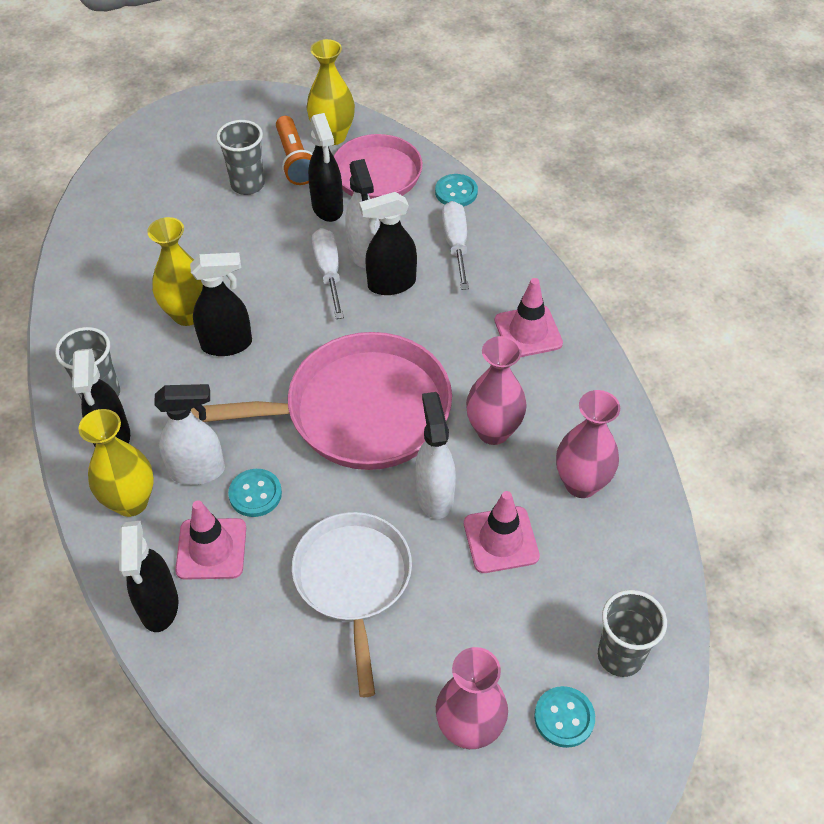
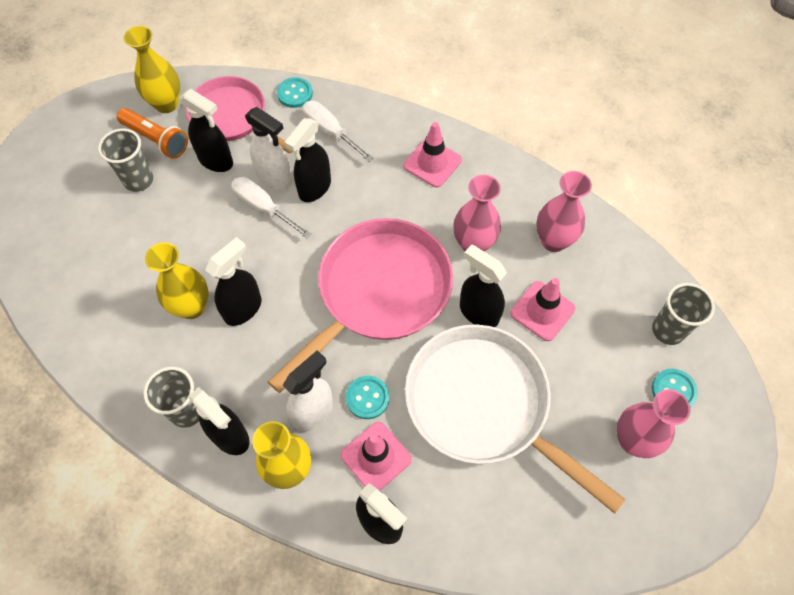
camera: 40 degrees left, 10 degrees up
(353, 582) = (484, 406): white pan -> white pan, size x1.51
(434, 495) = (478, 312): white spray bottle -> black spray bottle

